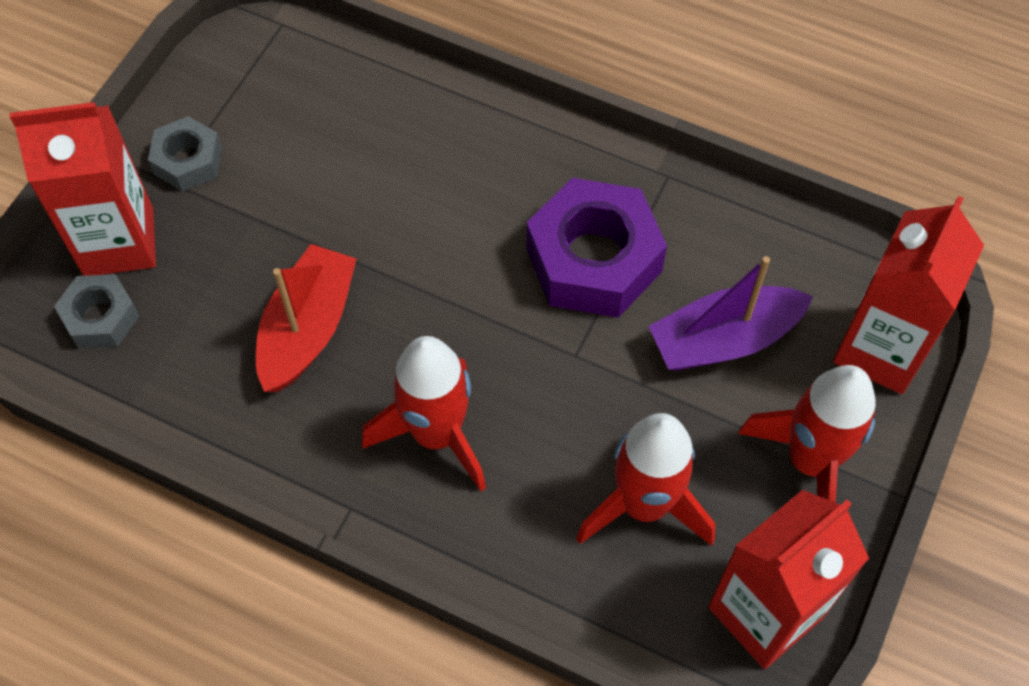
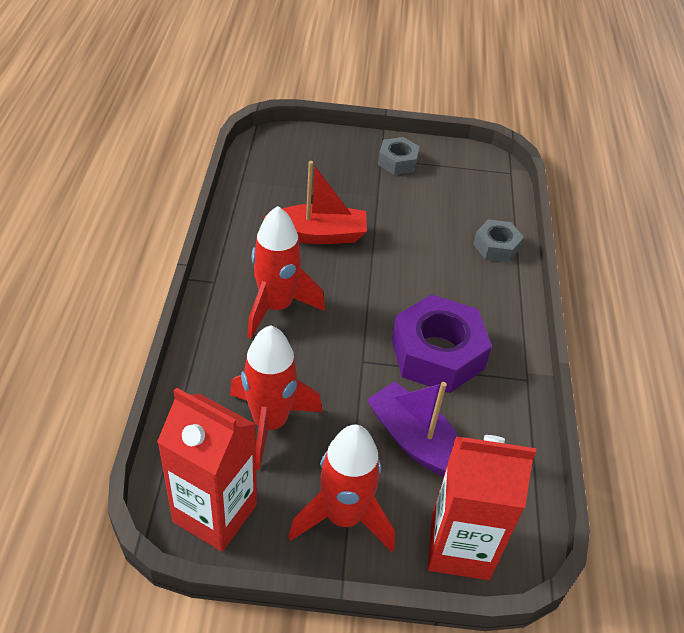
camera: 65 degrees right, 15 degrees down
(101, 317) = (286, 157): grey nut -> grey nut (496, 247)
(119, 242) = (334, 151): red carton -> none

